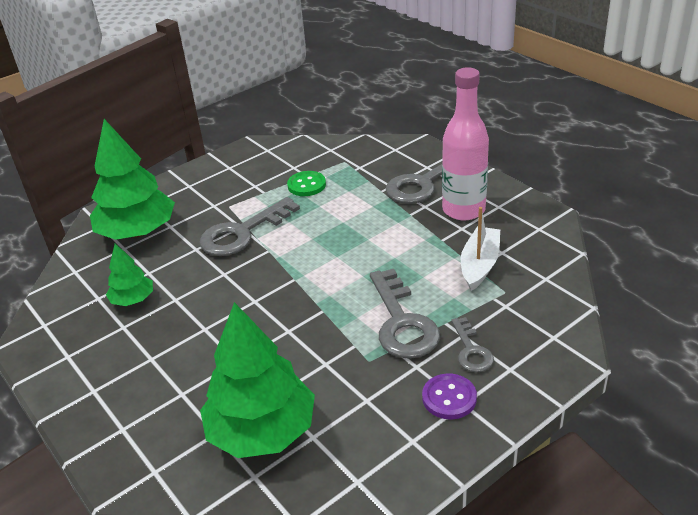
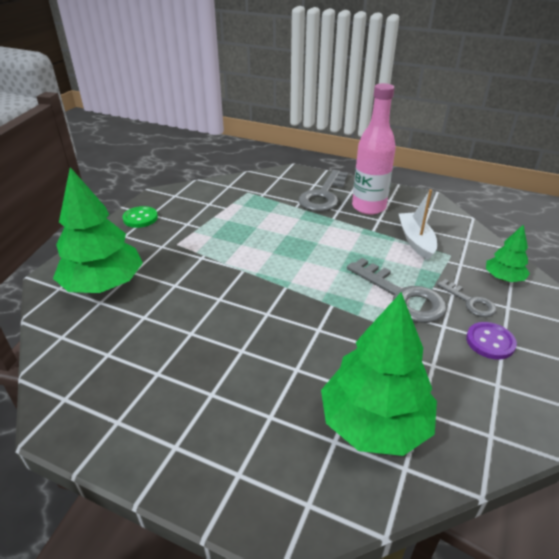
camera: 30 degrees left, 0 degrees up
(133, 300) = (147, 345): green tree -> green tree (503, 278)
(242, 233) = (208, 262): grey key -> none
(306, 185) = (232, 214): green button -> green button (140, 218)

